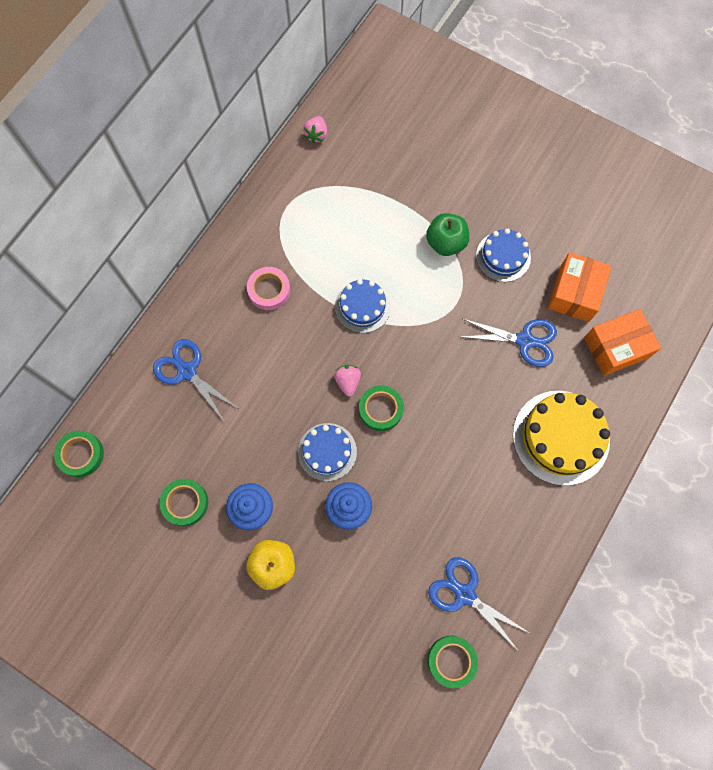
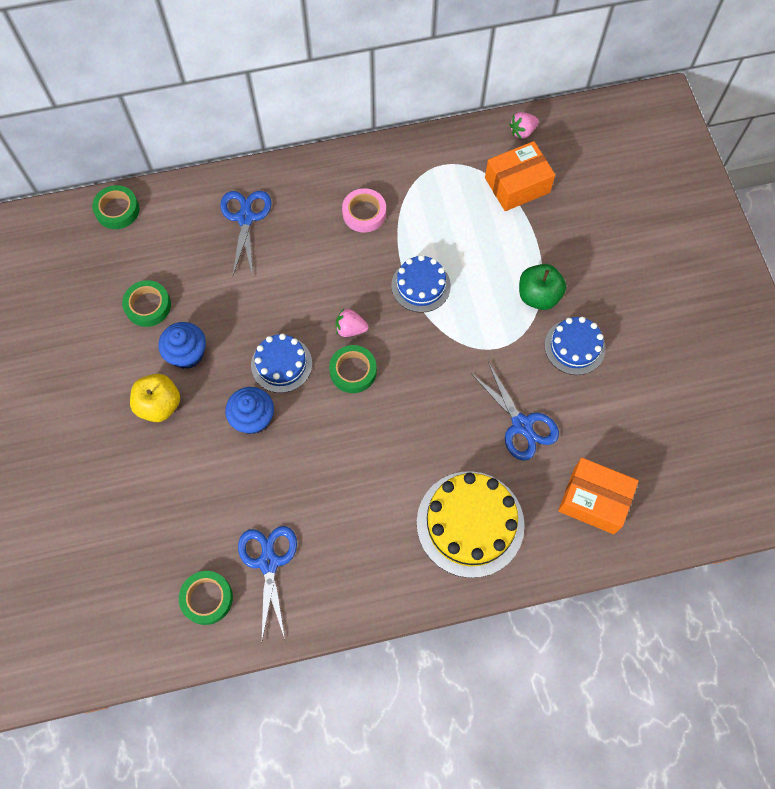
camera: 45 degrees right, 5 degrees down
(348, 382) = (350, 329): pink strawberry -> pink strawberry turned 120 degrees counterclockwise
(574, 293) = (605, 427): orange box -> orange box (517, 185)

